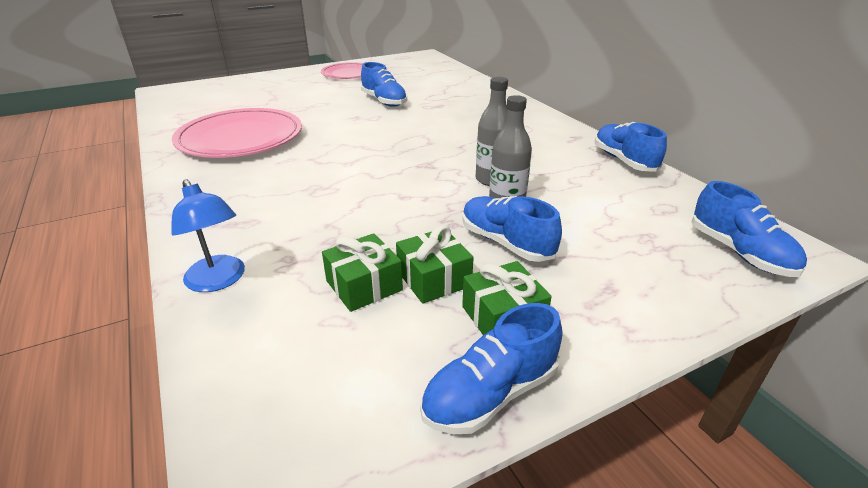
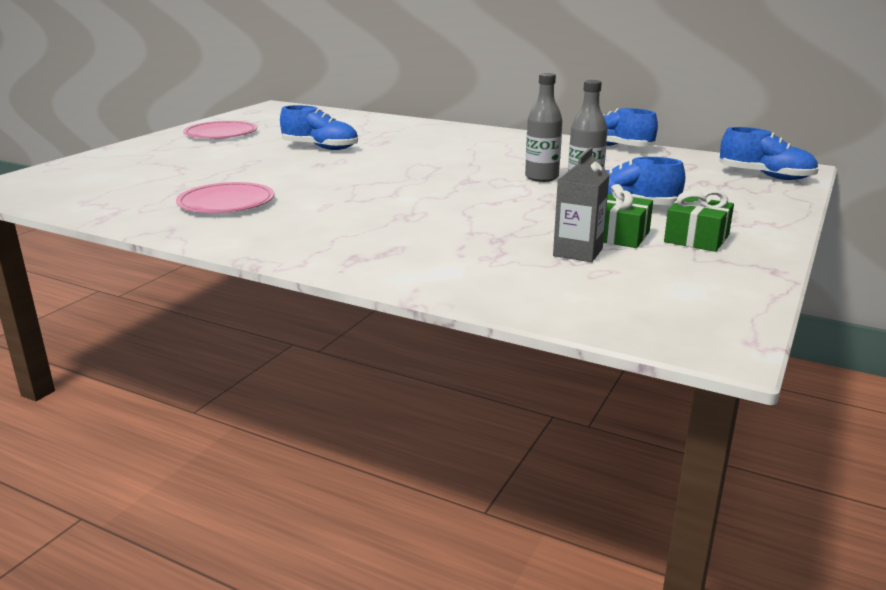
camera: 35 degrees left, 10 degrees down
(219, 281) = (459, 283): blue lamp -> none
(240, 138) = (226, 202): pink plate -> pink plate, size x0.60
(364, 285) = (578, 252): green gift -> grey carton
(490, 394) = (754, 268): blue shoe -> none

